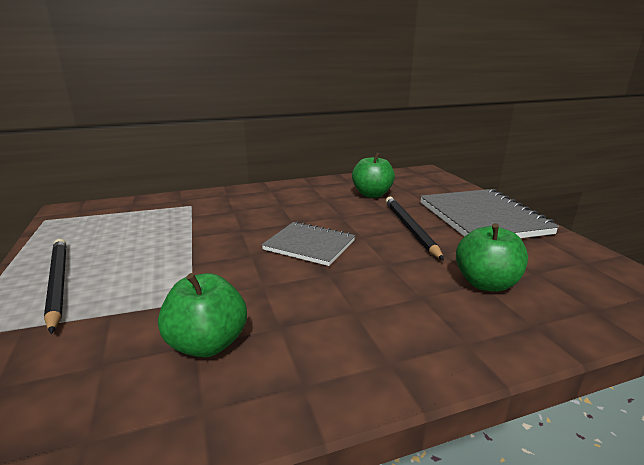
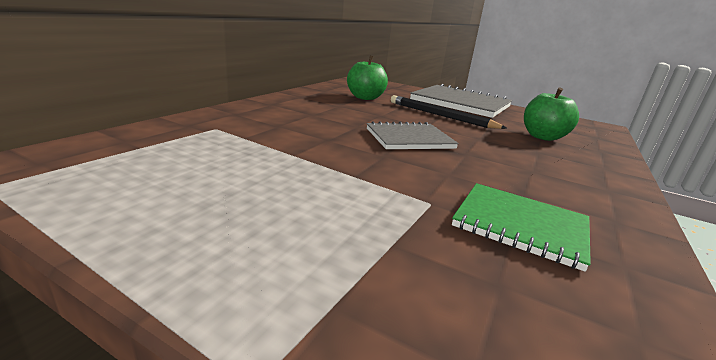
camera: 45 degrees left, 0 degrees up
(57, 283) = (247, 246): black pencil -> none
(207, 343) = (520, 226): green apple -> green notebook

